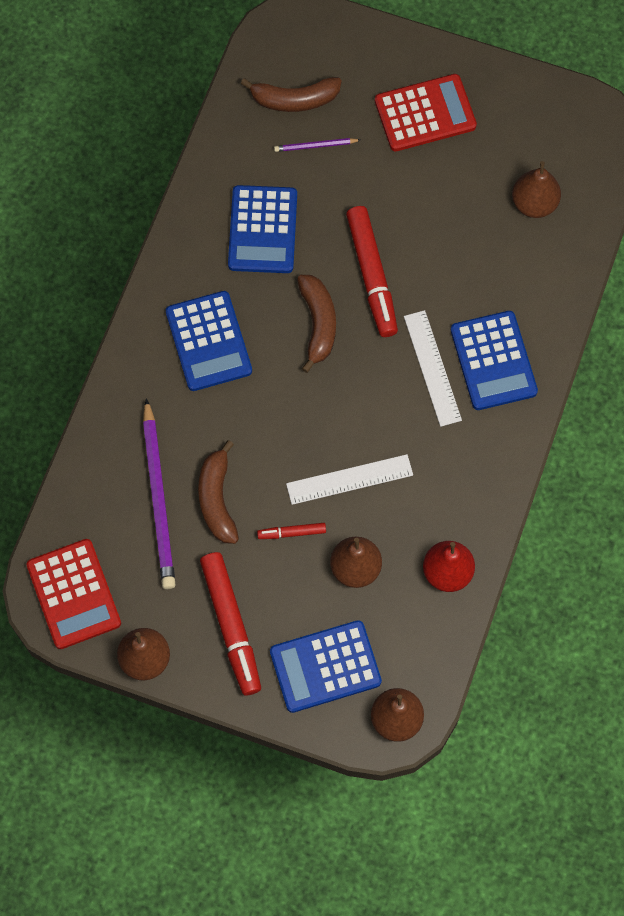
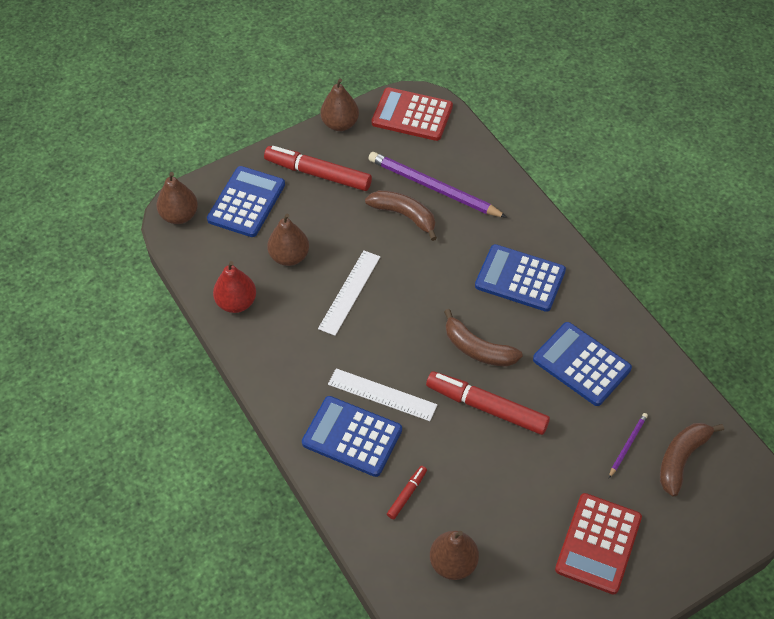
camera: 130 degrees right, 15 degrees down
(291, 533) = (345, 239): red marker -> red marker (407, 494)

